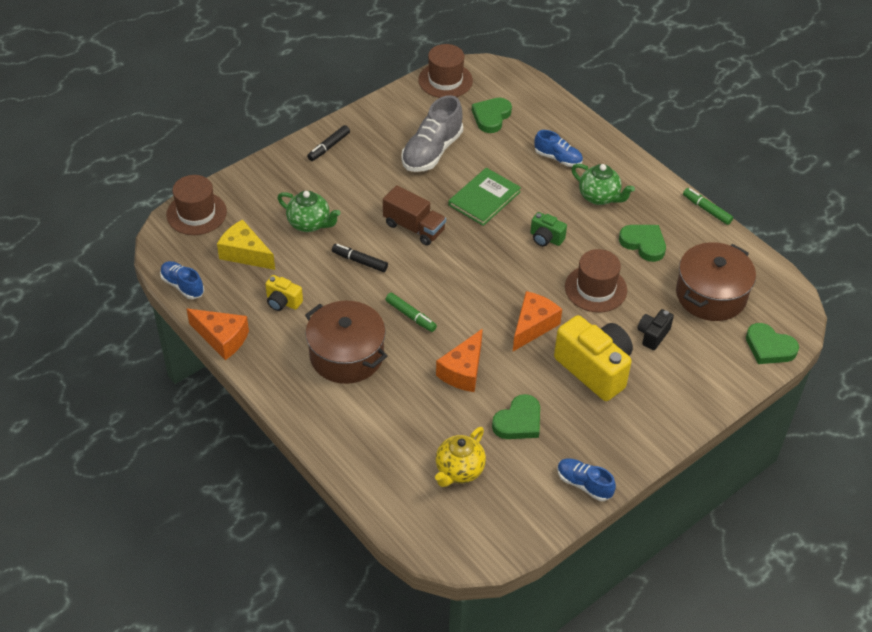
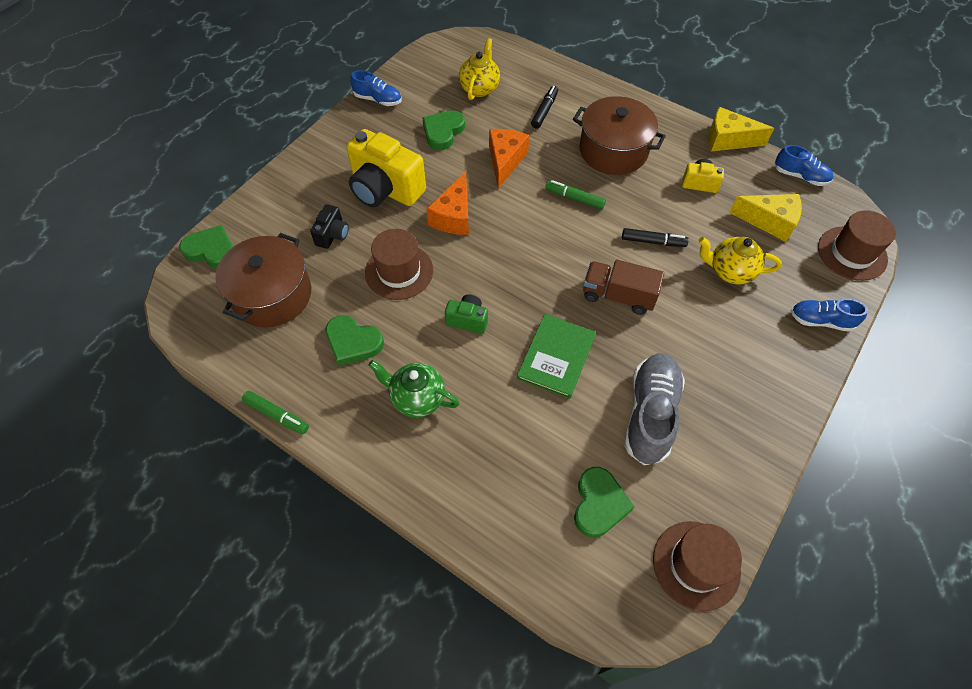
camera: 165 degrees right, 10 degrees up
(222, 338) = (728, 140): orange cheese -> yellow cheese
(309, 224) = (730, 271): green teapot -> yellow teapot
(329, 147) = (778, 384): black marker -> black marker (544, 111)
(558, 158) = (484, 450): blue shoe -> blue shoe (821, 321)

